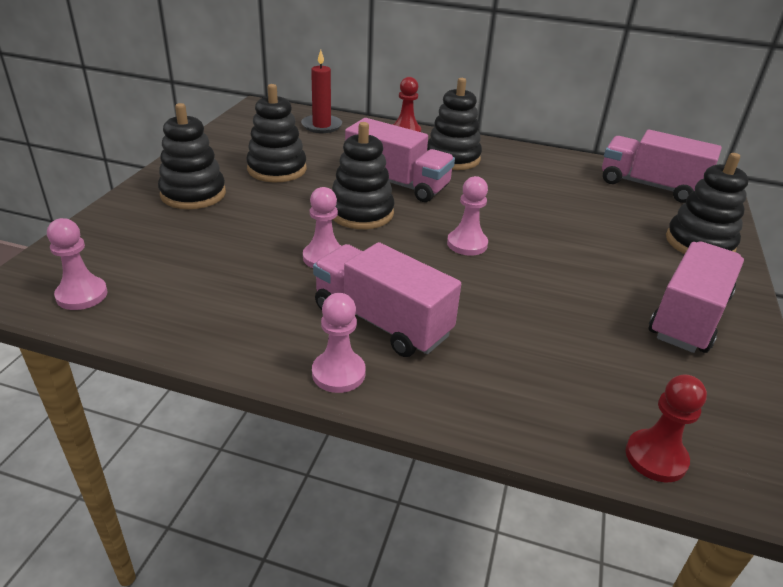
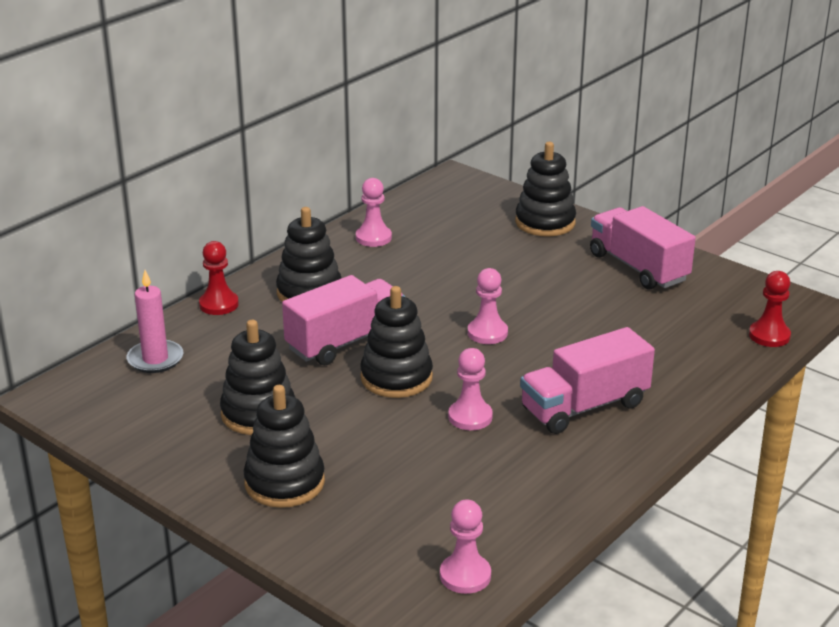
camera: 65 degrees left, 5 degrees down
(321, 126) = (155, 359): red candle -> pink candle
(338, 373) = (642, 442): pink pawn -> pink pawn (373, 238)
(650, 186) = (439, 206): pink truck -> none

